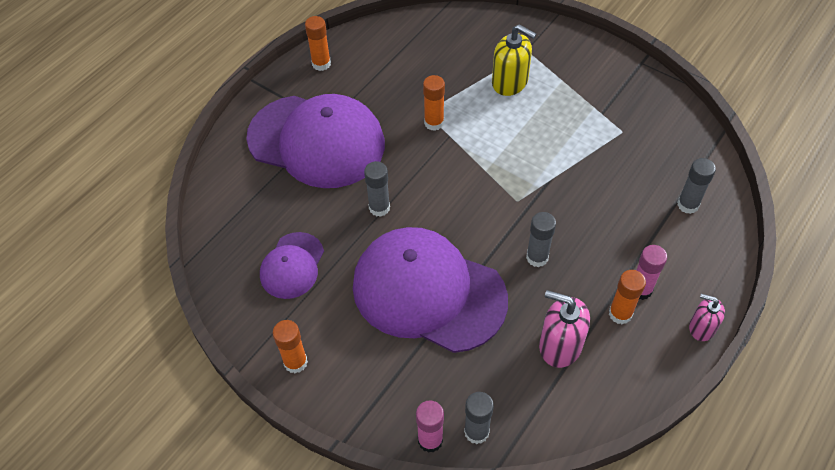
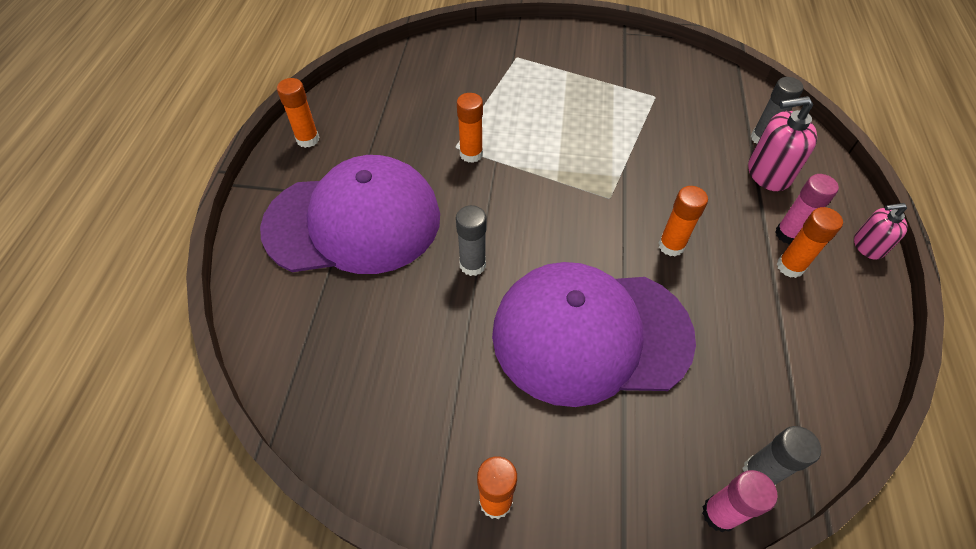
camera: 30 degrees left, 0 degrees up
(292, 265) = (414, 378): purple cap -> none
(510, 82) = (519, 89): yellow soap dispenser -> none
(537, 257) = (671, 246): grey glue stick -> orange glue stick
(560, 345) = (763, 327): pink soap dispenser -> pink soap dispenser (768, 173)

